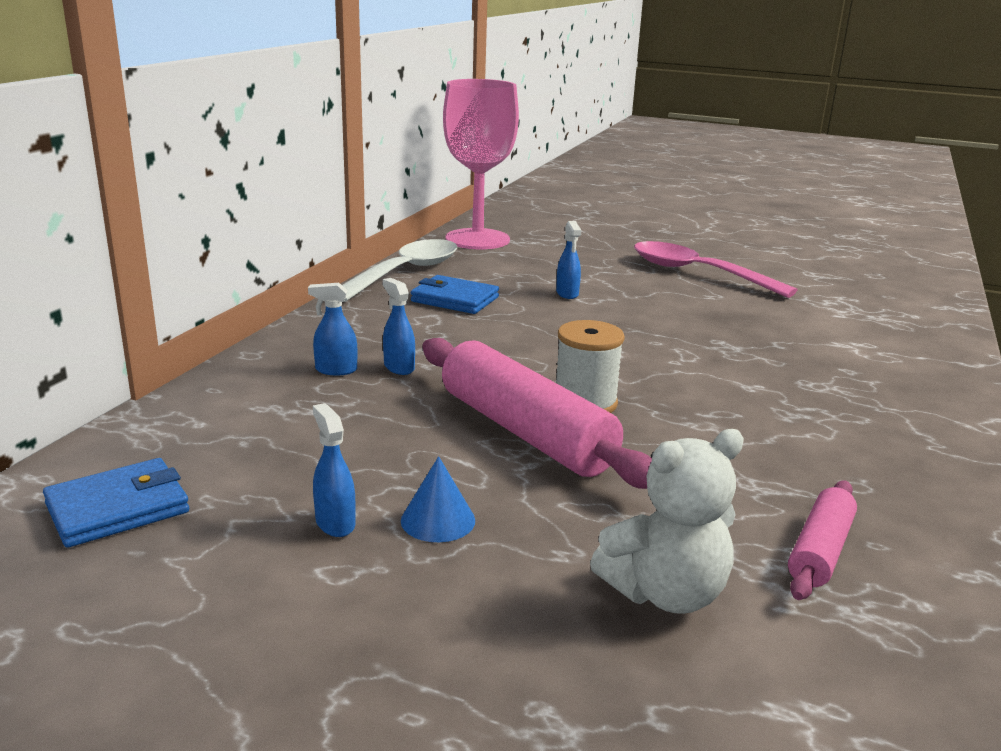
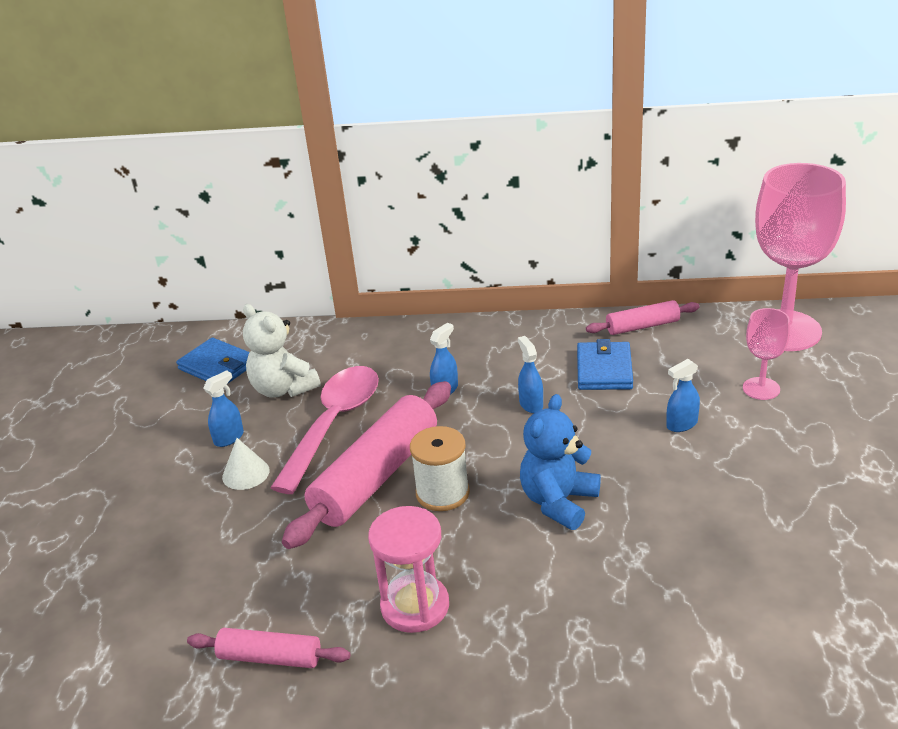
camera: 75 degrees right, 10 degrees up
(336, 370) = (422, 366): blue spray bottle -> blue spray bottle (531, 404)
(405, 273) = (642, 326): white spoon -> pink rolling pin
(438, 520) = (246, 473): blue cone -> white cone
(546, 262) = (761, 388): none -> pink goblet
(638, 356) = (558, 502): none -> blue teddy bear
(665, 593) = (198, 586): white teddy bear -> white teddy bear (283, 389)
(697, 273) = (848, 497): pink spoon -> pink spoon (334, 424)
(759, 449) = (415, 606): none -> pink hourglass

